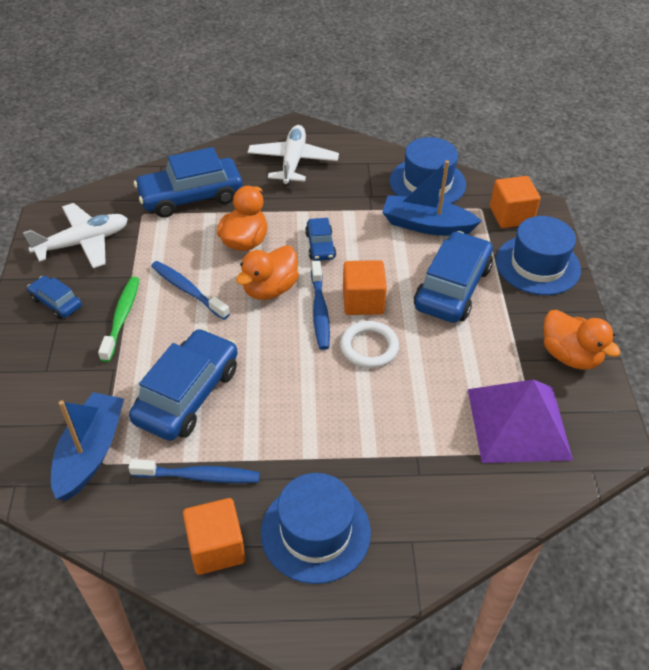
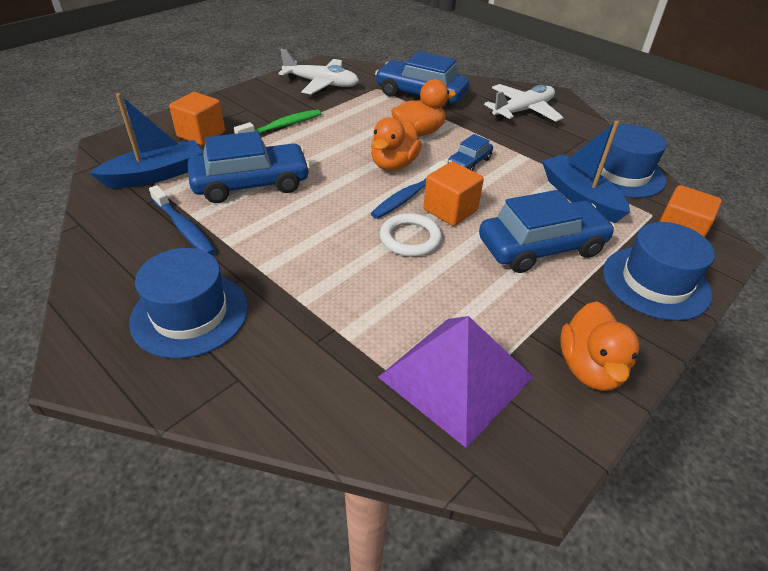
camera: 45 degrees right, 5 degrees down
(56, 302) = (261, 101): blue car -> none
(187, 290) = (341, 135): blue toothbrush -> none
(216, 548) = (126, 271): orange cube -> orange cube (201, 134)
(270, 289) = (393, 164): orange duck -> orange duck turned 60 degrees counterclockwise

